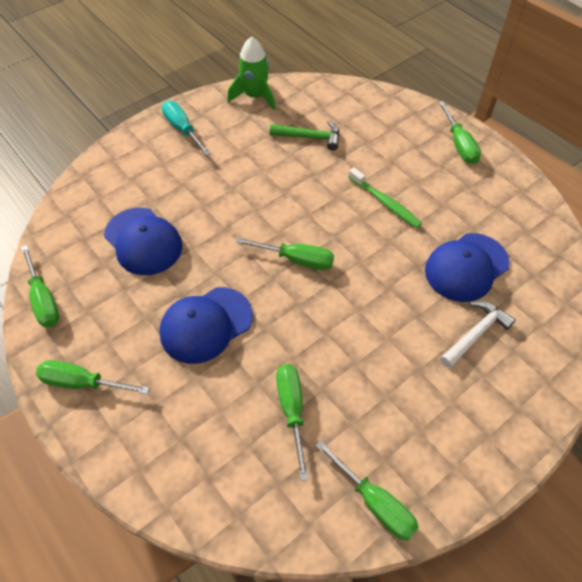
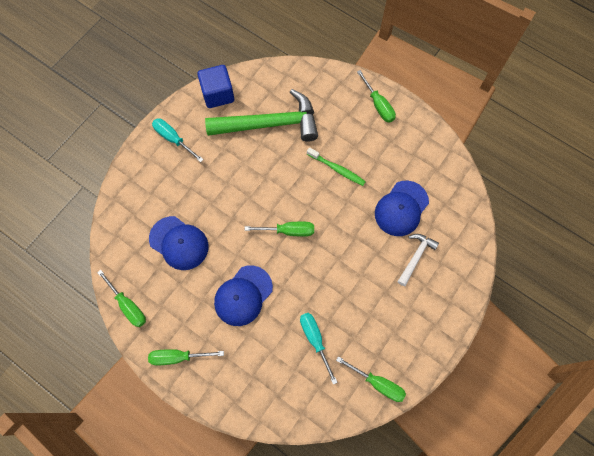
camera: 15 degrees left, 15 degrees up
(255, 96) = (218, 94): green rocket -> blue cube
(292, 410) = (315, 339): green screwdriver -> turquoise screwdriver
(310, 137) = (270, 124): green hammer -> green hammer, size x2.06

